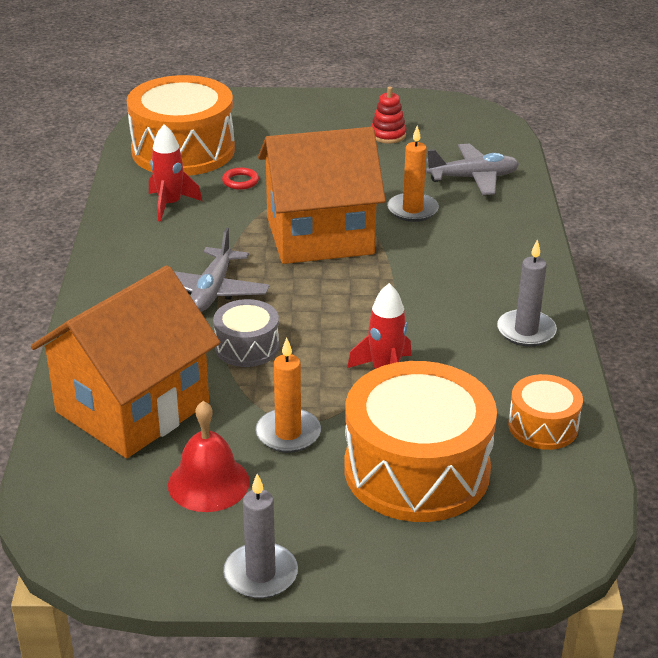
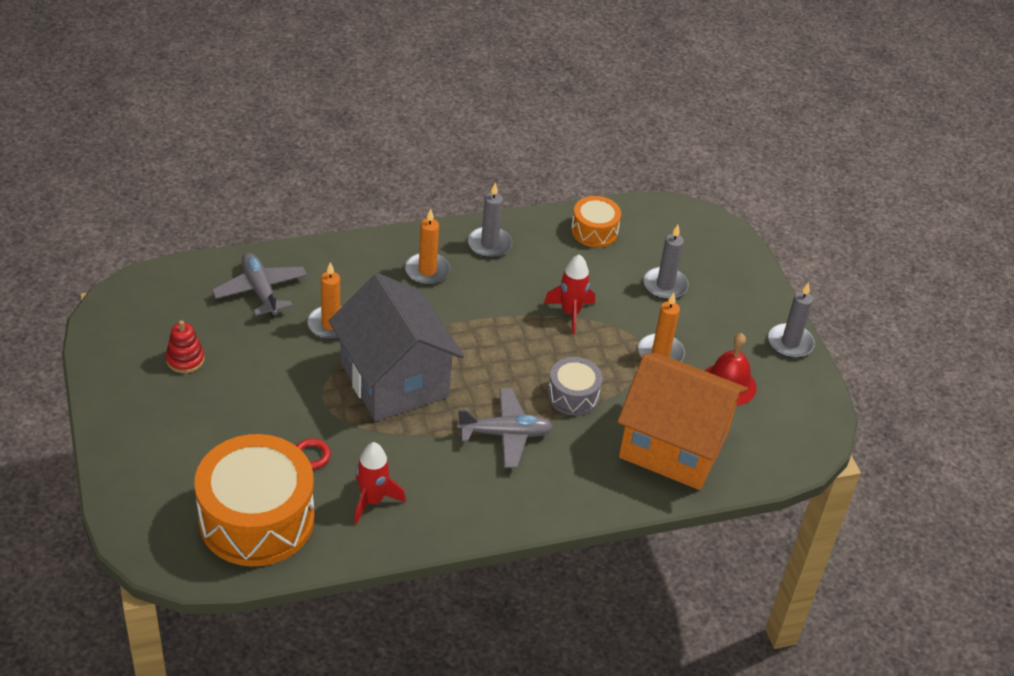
camera: 110 degrees left, 10 degrees up
(320, 236) = (394, 380): orange house -> grey house
(417, 470) = (665, 285): orange drum -> grey candle
(484, 279) = (427, 271): none -> orange candle

